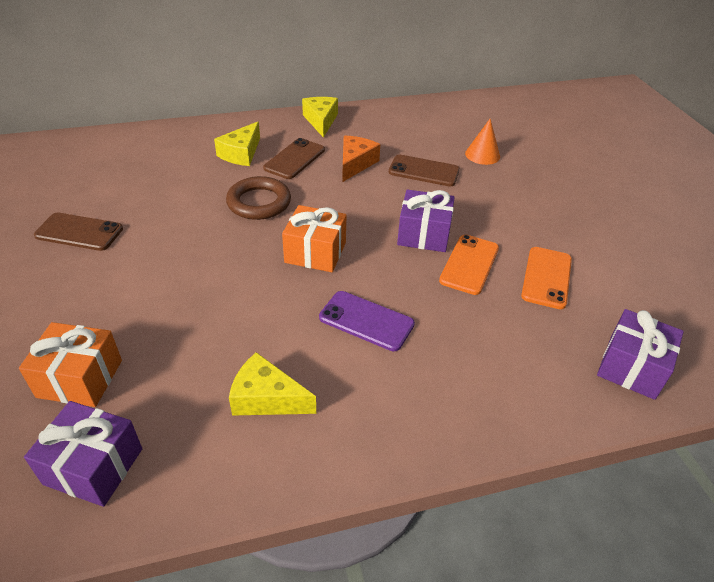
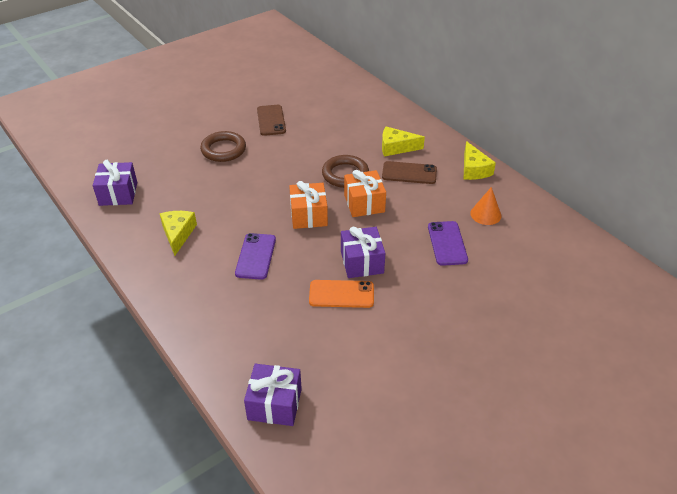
camera: 70 degrees right, 0 degrees up
(80, 378) = (166, 167): orange gift -> orange gift (364, 203)
(100, 297) = (223, 150): none -> brown ring
(321, 121) = (474, 169): yellow cheese -> yellow cheese turned 105 degrees clockwise
(355, 164) = (427, 204): orange cheese -> none
(424, 171) = (447, 243): brown phone -> purple phone
(482, 155) = (503, 273): orange cone -> orange cone (485, 214)
(546, 277) = (351, 342): orange phone -> none

